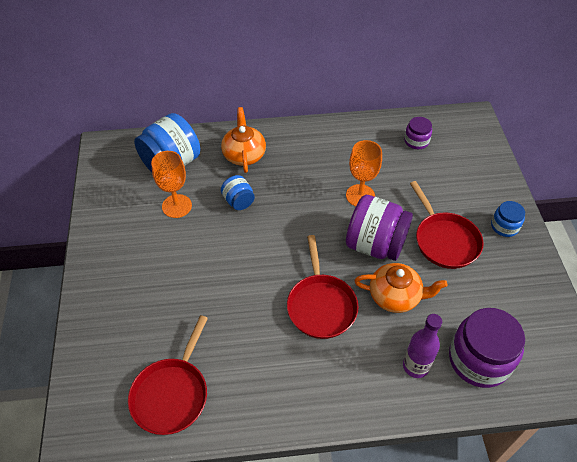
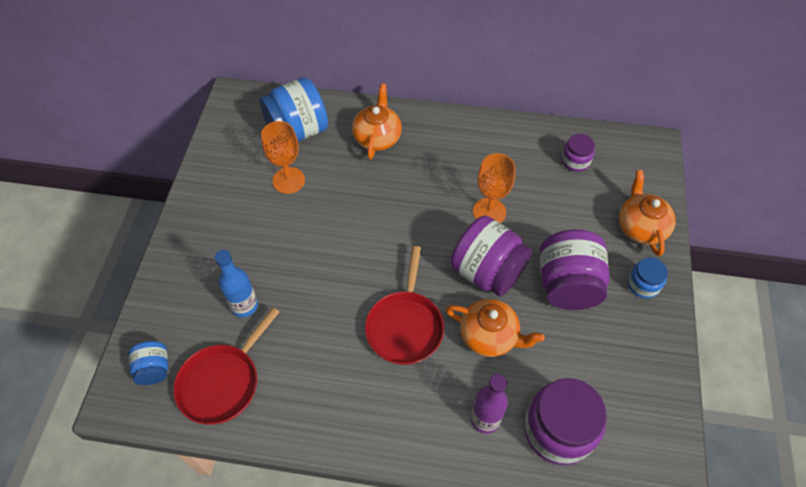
camera: 15 degrees right, 5 degrees up
(171, 322) = (244, 306): none -> blue bottle
(238, 201) = (355, 189): blue jar -> blue jar (154, 369)
(444, 240) = (567, 285): red pan -> purple jar
(486, 182) = (641, 227): none -> orange teapot

